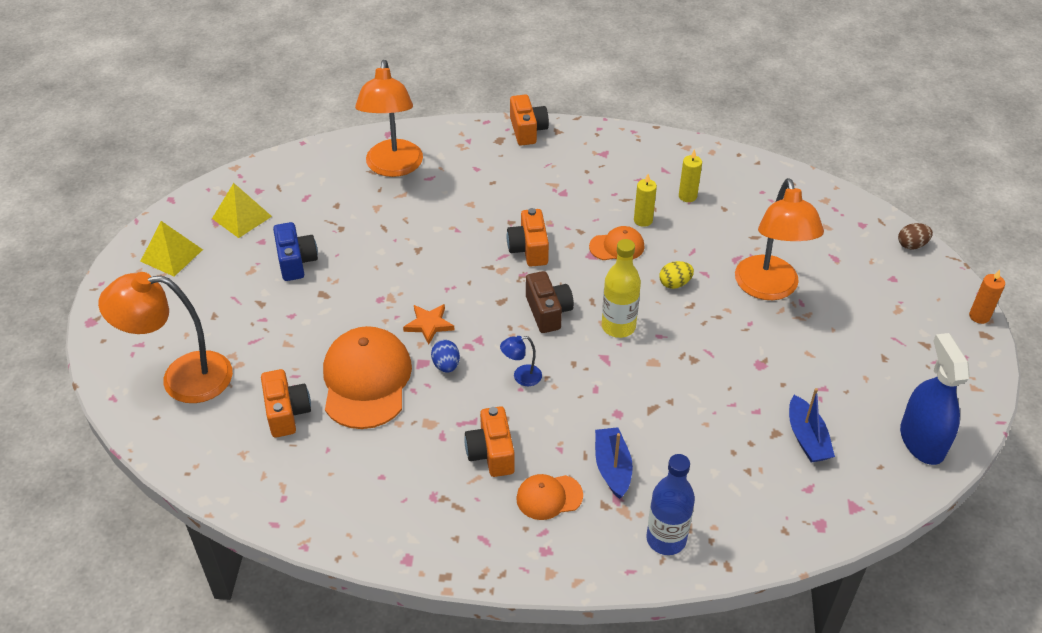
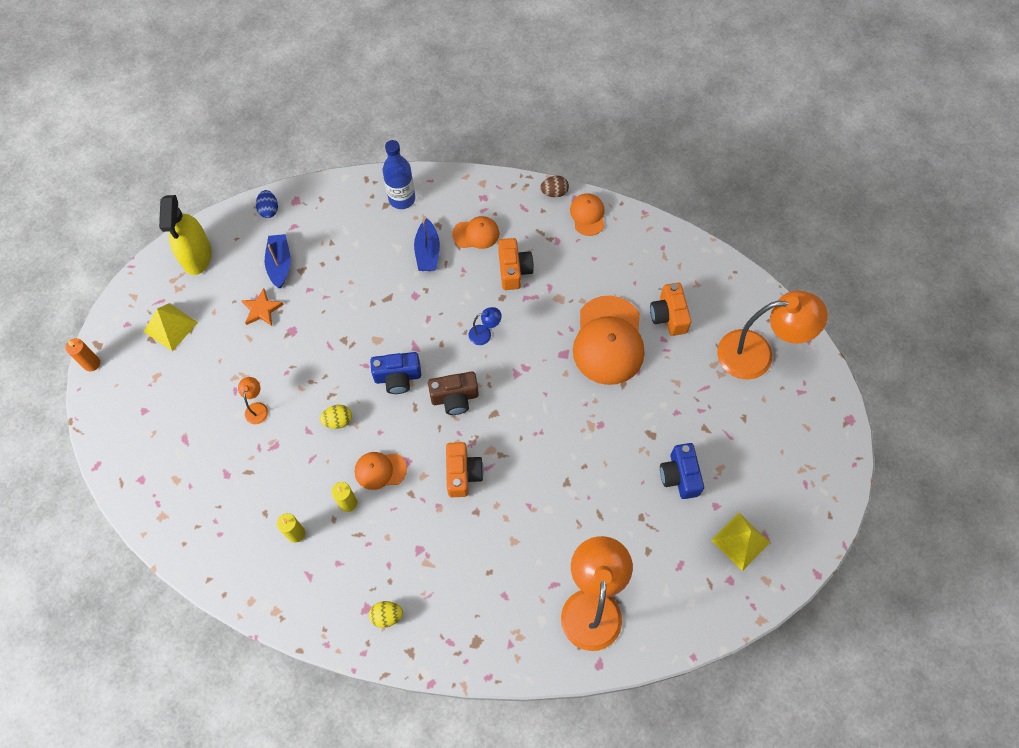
camera: 175 degrees left, 20 degrees up
(171, 255) = (798, 494): yellow pyramid -> yellow pyramid (170, 326)
(389, 535) = (587, 215): none -> orange cap
(429, 324) = (558, 392): orange star -> orange star (262, 309)
(446, 365) = (544, 350): blue egg -> blue egg (269, 210)
(527, 130) = (443, 656): orange camera -> none
(548, 312) = (455, 398): brown camera -> brown camera turned 90 degrees counterclockwise
(583, 150) = (387, 616): none -> yellow egg
(618, 326) = (398, 377): yellow bottle -> blue camera
(769, 288) = (257, 408): orange lamp -> orange lamp, size x0.42
(911, 245) = (107, 449): brown egg -> brown egg (554, 192)
(922, 441) = (197, 255): blue spray bottle -> yellow spray bottle

